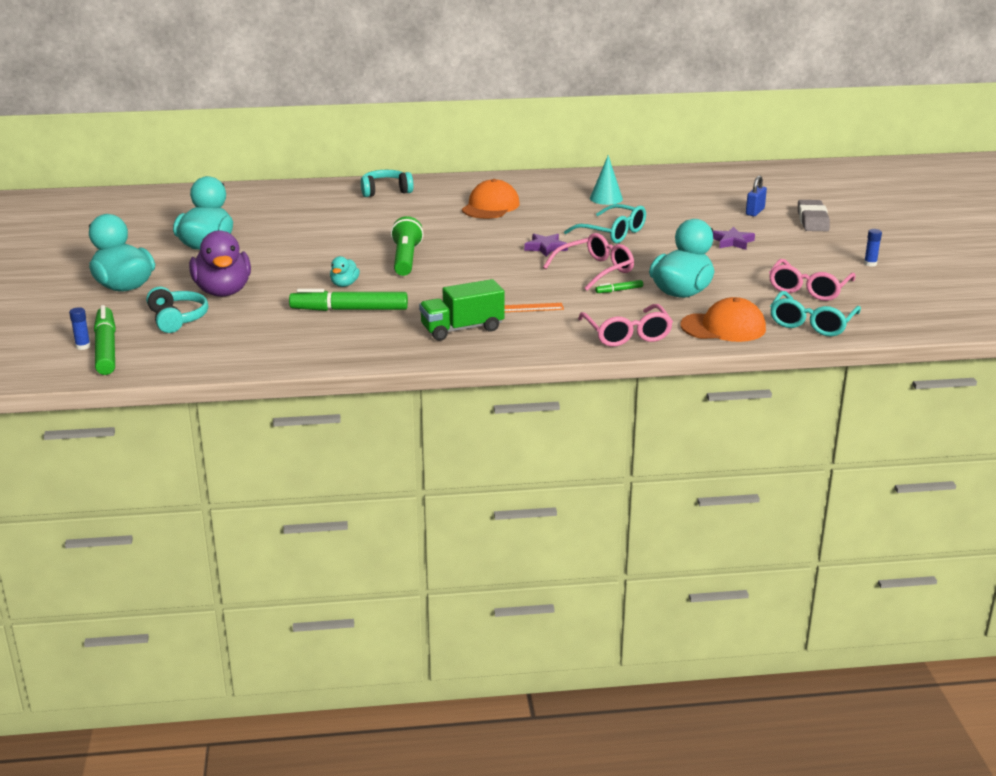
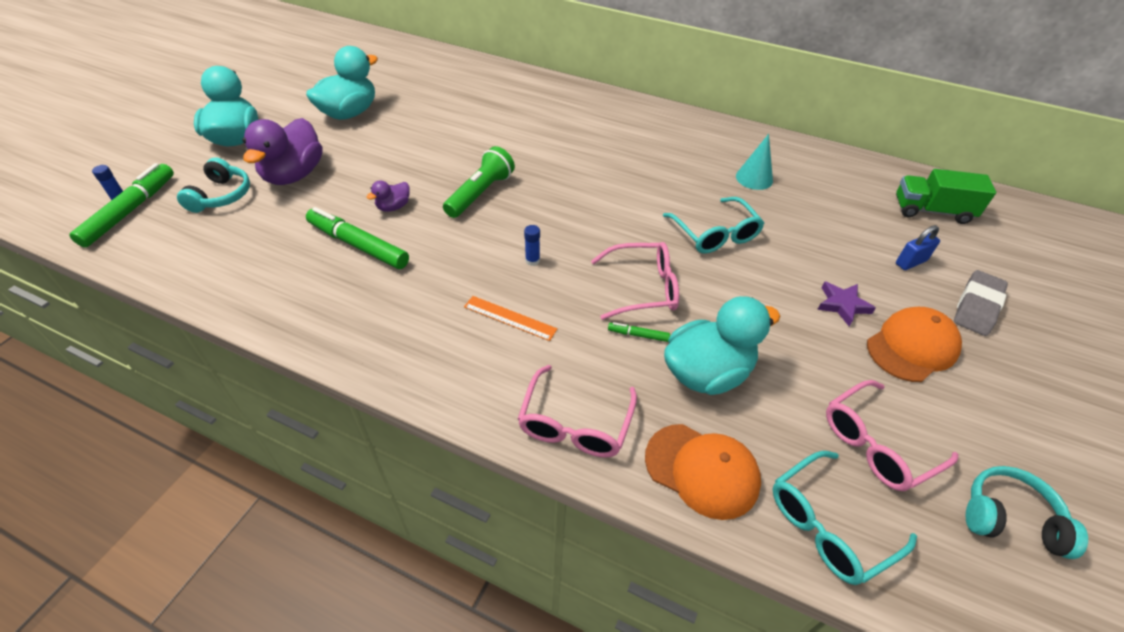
camera: 30 degrees right, 20 degrees up
(344, 284) = (393, 207): turquoise duck -> purple duck
(385, 191) = (557, 97): turquoise headphones -> turquoise headphones (1009, 518)
(462, 329) = (421, 324): green truck -> green truck (931, 211)
(490, 206) = (629, 149): orange cap -> orange cap (912, 347)
(545, 248) = (625, 230): purple star -> none
(870, 264) = (1005, 429): blue glue stick -> blue glue stick (532, 260)

